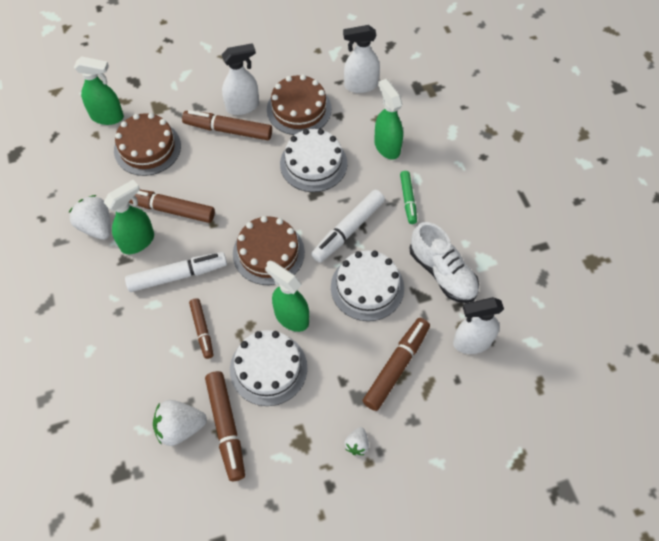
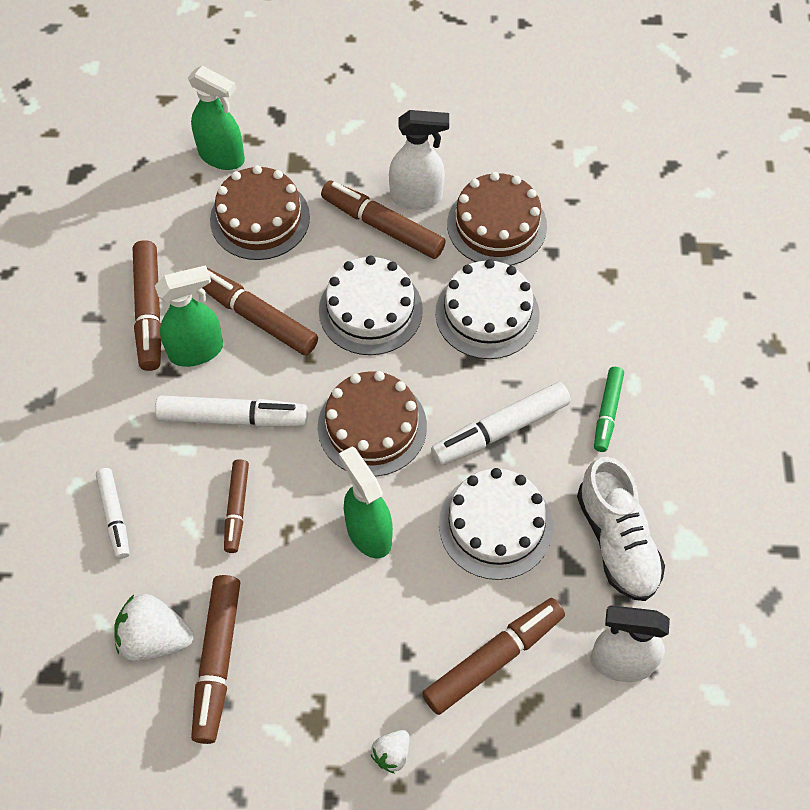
camera: 20 degrees right, 0 degrees up
(96, 226) = (149, 311): white strawberry -> brown marker
(123, 361) = (114, 516): none -> white marker
(268, 368) = (308, 596): white cake -> white cake (370, 310)
(360, 85) = (602, 215): white spray bottle -> none
(387, 146) = (606, 321): green spray bottle -> none

